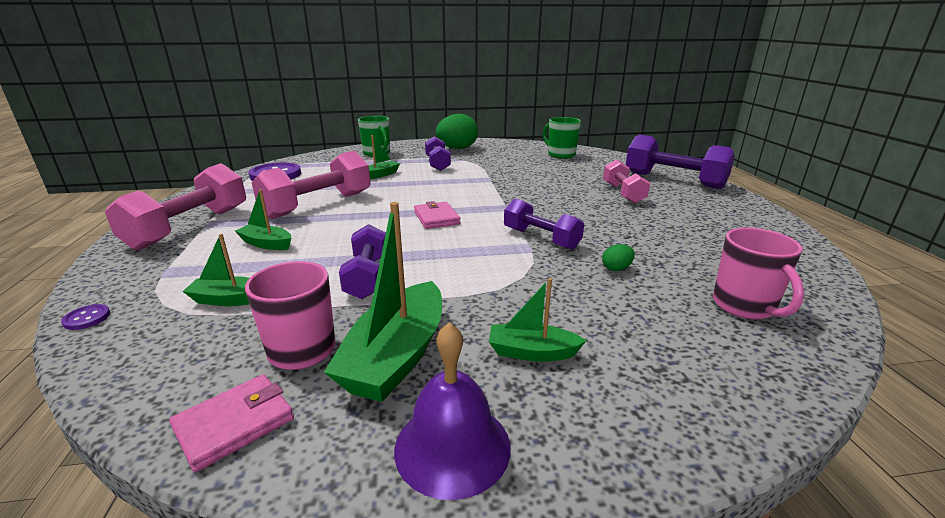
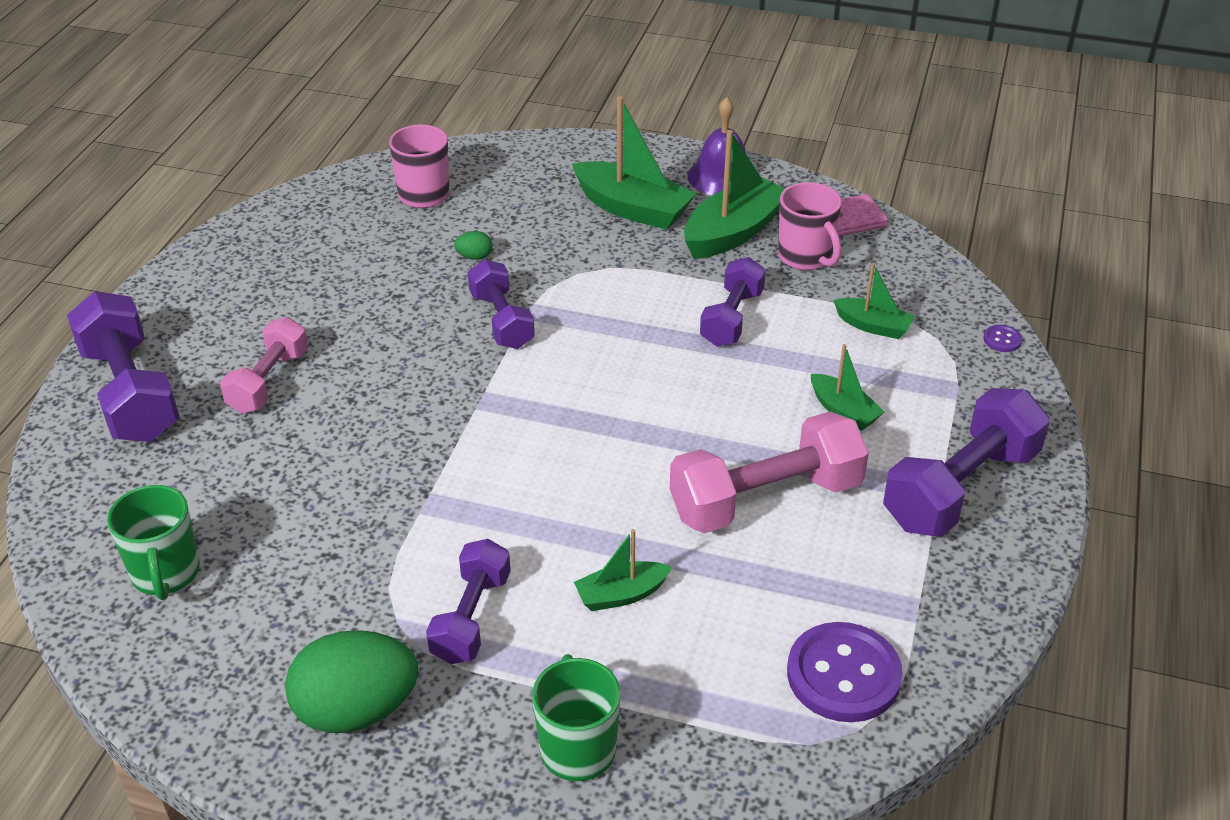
camera: 155 degrees left, 15 degrees up
(190, 227) = (961, 488): pink dumbbell -> purple dumbbell
(436, 218) = (599, 403): pink wallet -> none
(532, 352) = (632, 208): green boat -> green boat, size x1.80

